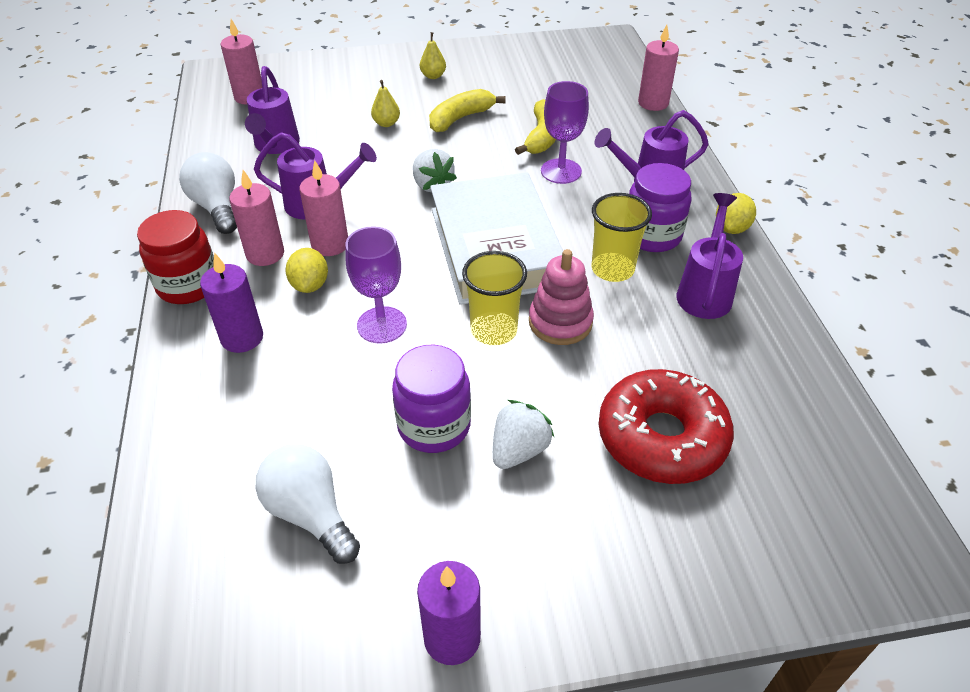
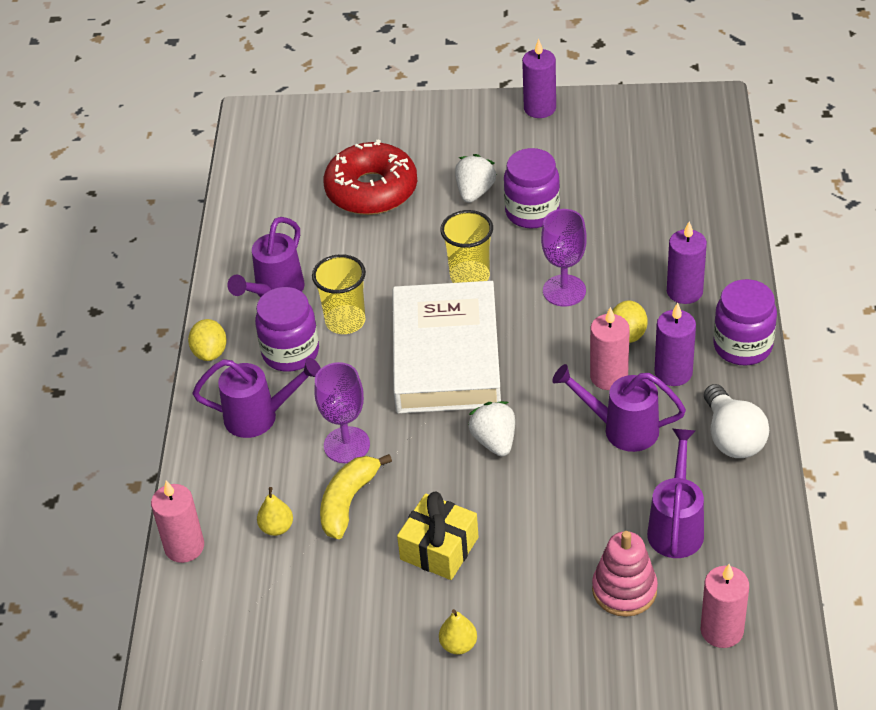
camera: 165 degrees left, 0 degrees up
(188, 285) = (742, 346): red jar -> purple jar
(265, 254) = (673, 372): pink candle -> purple candle
(310, 513) = (622, 170): white light bulb -> none
(386, 123) = (535, 550): yellow pear -> yellow pear (277, 528)
(460, 118) = (439, 548): yellow banana -> yellow gift
(519, 450) = (475, 192): white strawberry -> white strawberry turned 150 degrees clockwise
(560, 322) = (411, 278): pink stacking toy -> pink stacking toy (624, 590)
(731, 228) = (210, 352): yellow lemon -> yellow lemon turned 45 degrees counterclockwise

